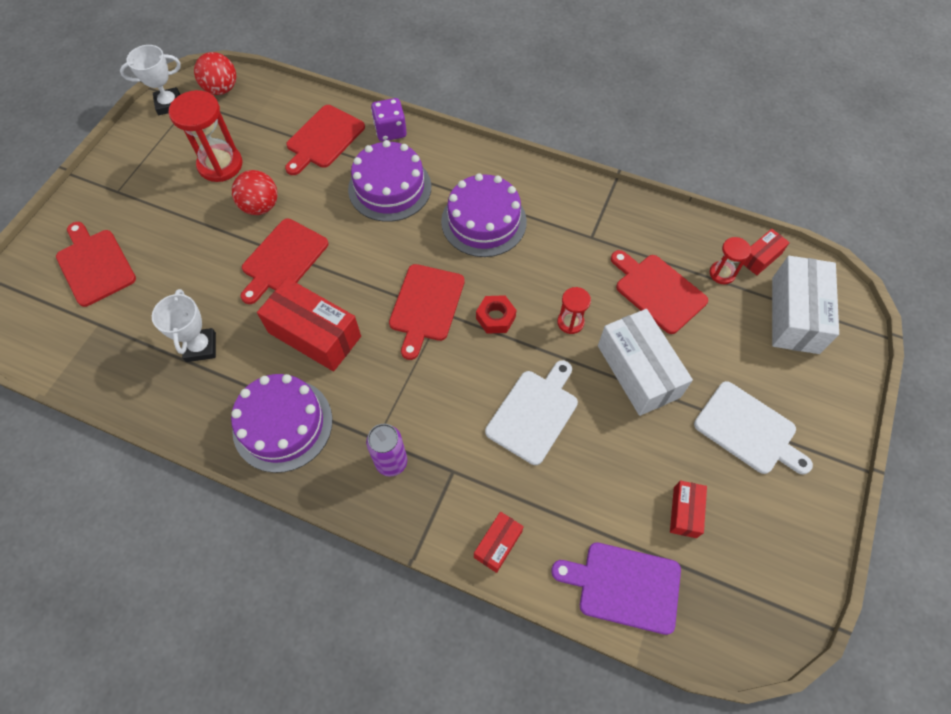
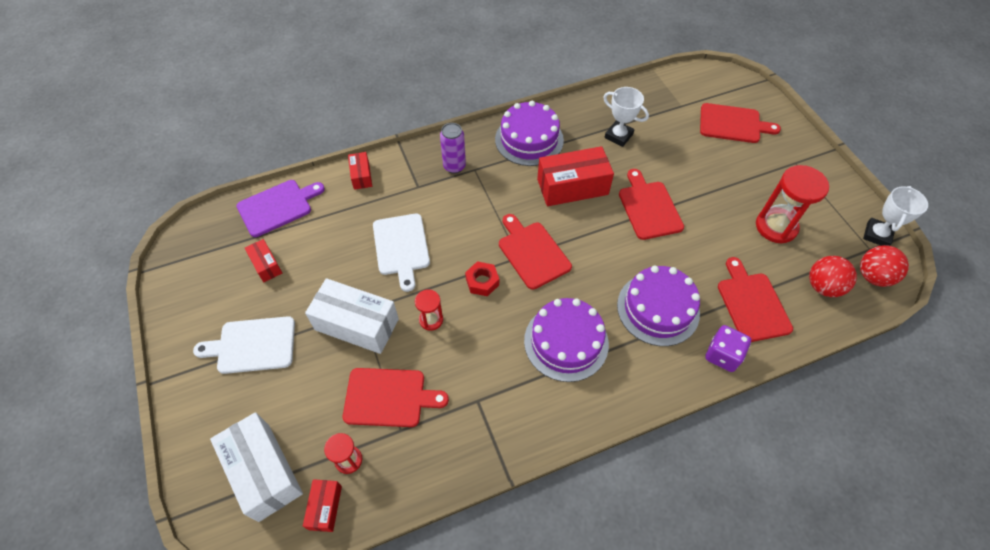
camera: 135 degrees right, 5 degrees down
(260, 206) = (710, 224): red ball -> red ball (823, 286)

